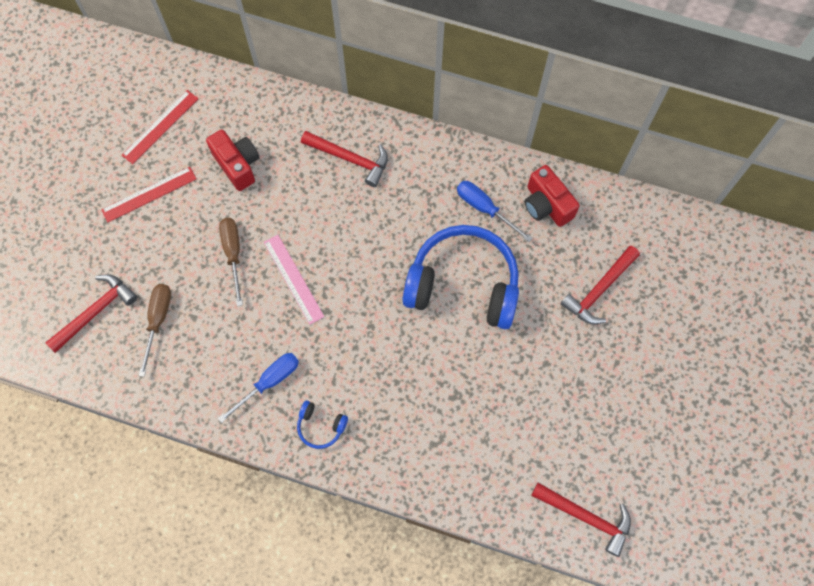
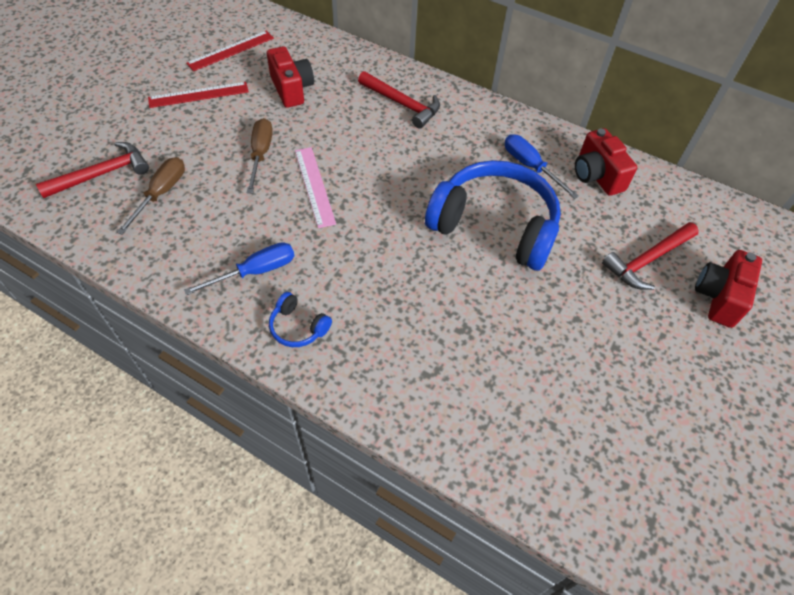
camera: 10 degrees right, 15 degrees down
(586, 517) = (608, 505): red hammer -> none
(661, 314) = (719, 297): none -> red camera

